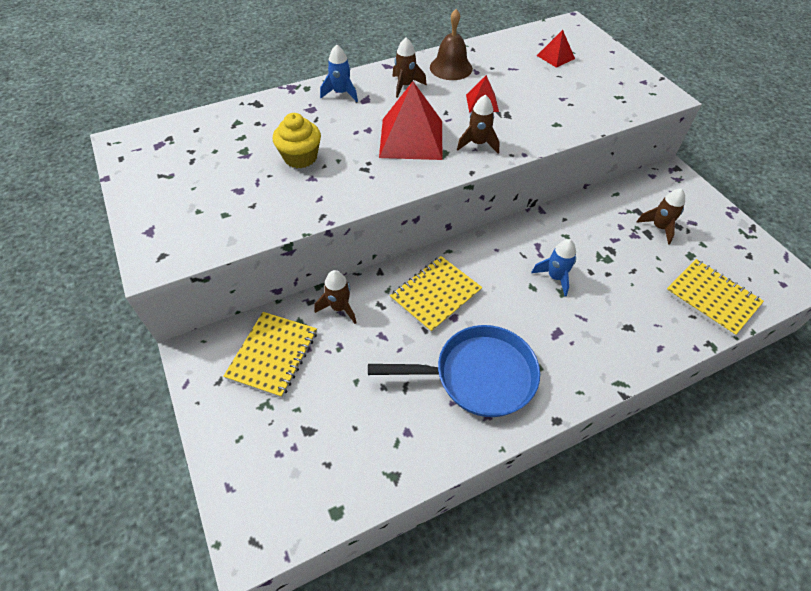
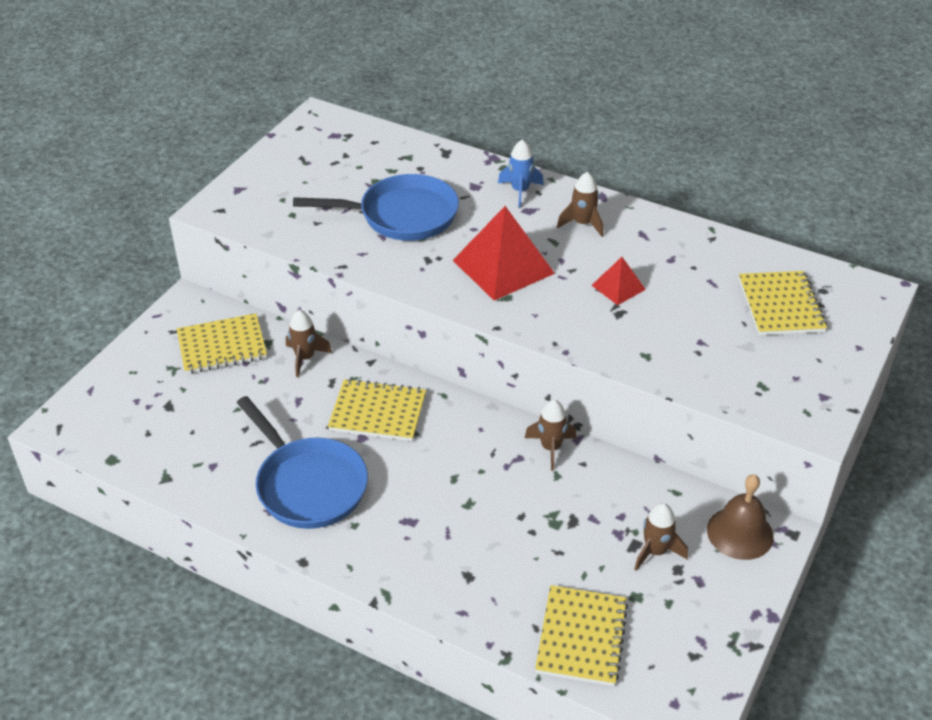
camera: 55 degrees right, 10 degrees down
(300, 157) = (402, 215): yellow cupcake -> blue pan
(451, 68) = (654, 239): brown bell -> brown bell (740, 533)
(478, 144) = (545, 313): brown rocket -> brown rocket (550, 448)
(555, 57) = (780, 305): red pyramid -> yellow notebook
(555, 277) = (484, 490): blue rocket -> none

